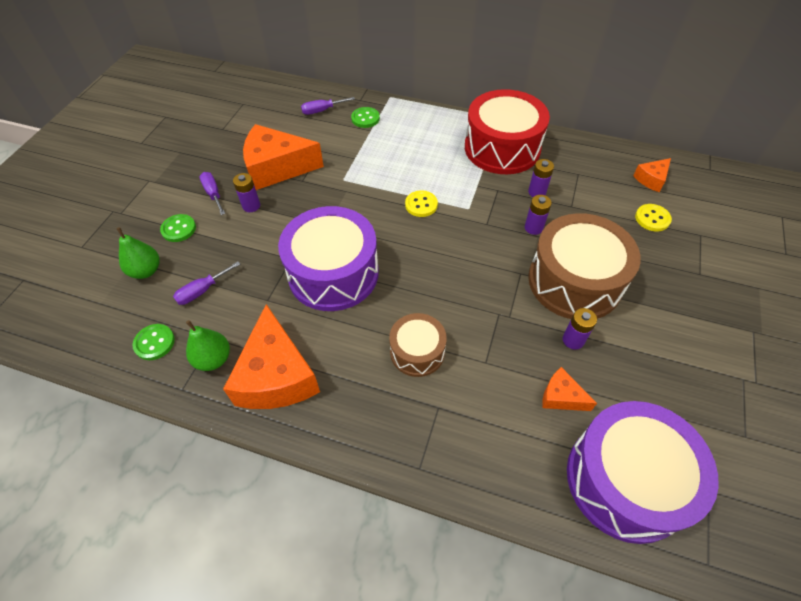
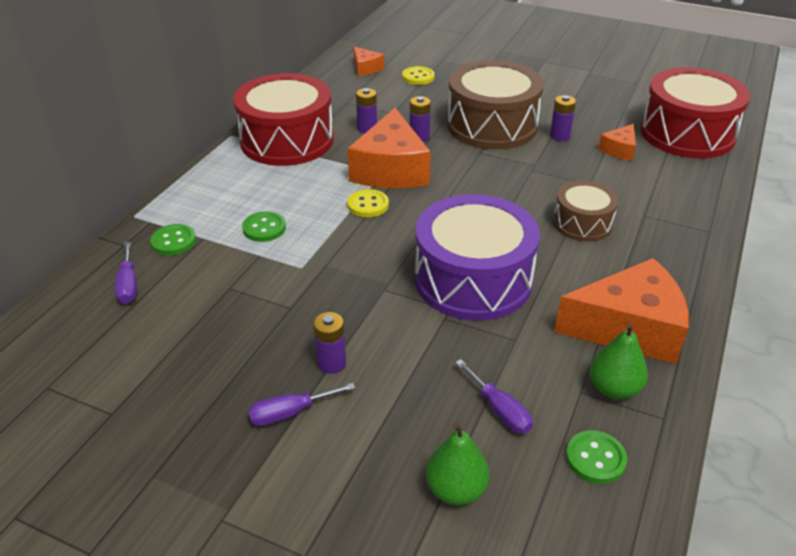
camera: 85 degrees left, 15 degrees down
(178, 229) = (366, 454): green button -> green button (264, 228)
(277, 168) = (251, 336): orange cheese -> orange cheese (391, 169)
(625, 480) = (687, 133): purple drum -> red drum

